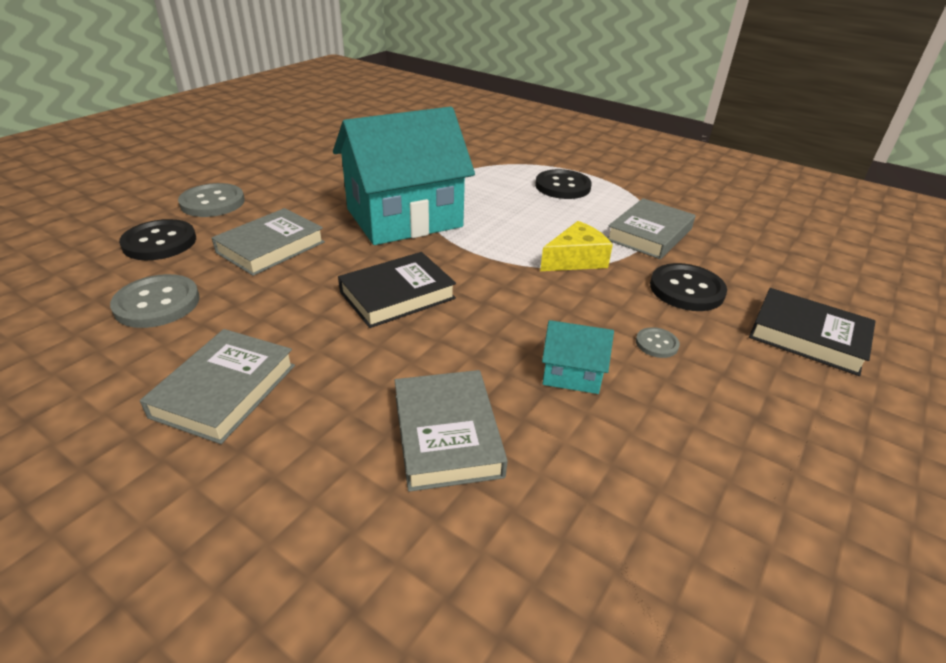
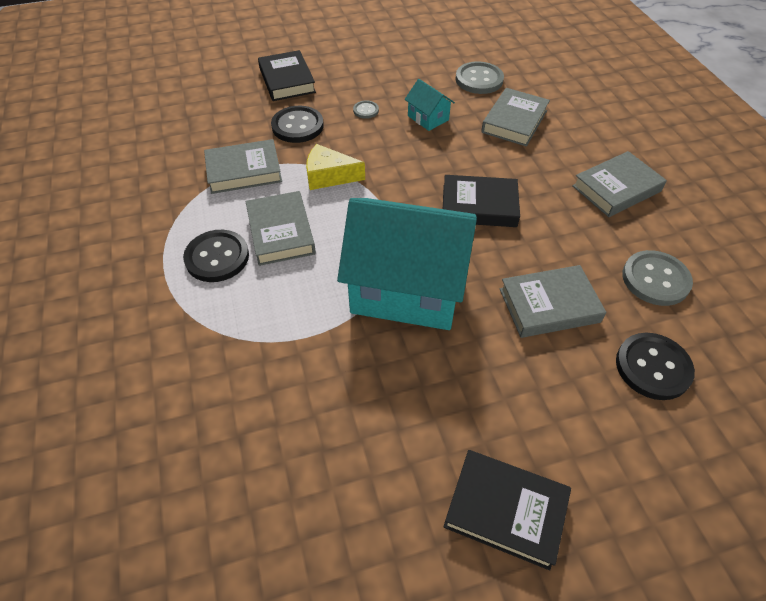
camera: 140 degrees left, 15 degrees up
(212, 202) = (588, 424): grey button -> grey button (479, 80)
(257, 164) = (505, 510): none -> black book
(546, 212) = (281, 232): none -> grey book

